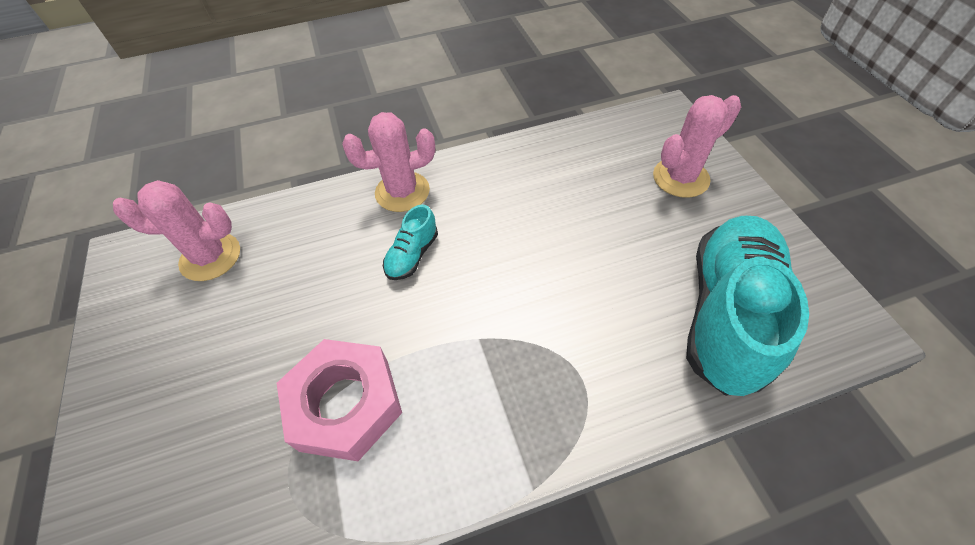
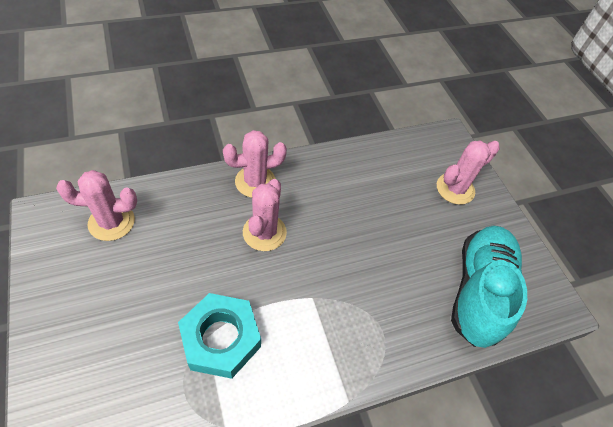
camera: 10 degrees left, 0 degrees up
(345, 404) = (221, 339): pink nut -> turquoise nut
(412, 255) = (264, 232): turquoise shoe -> pink cactus

